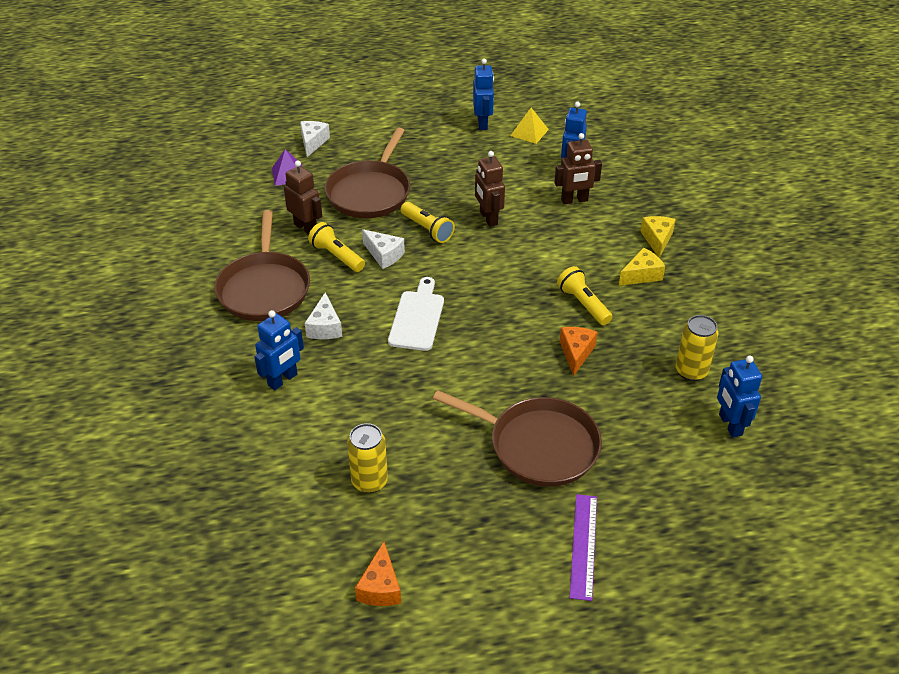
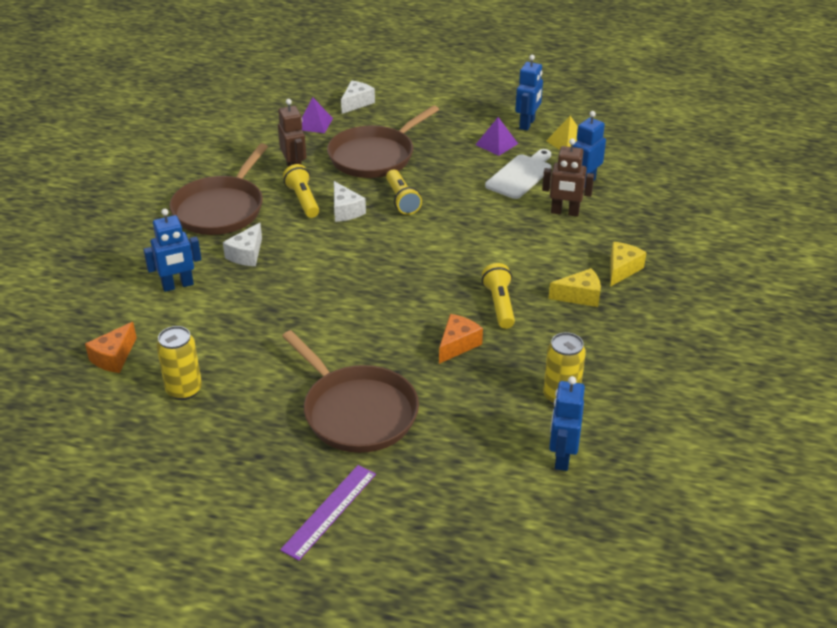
camera: 25 degrees right, 5 degrees down
(380, 587) = (124, 477): orange cheese -> orange cheese (114, 357)
(417, 317) = (333, 270): white cutting board -> white cutting board (520, 175)
(470, 150) = (496, 144): none -> purple pyramid
(488, 218) = (466, 206): brown robot -> none

